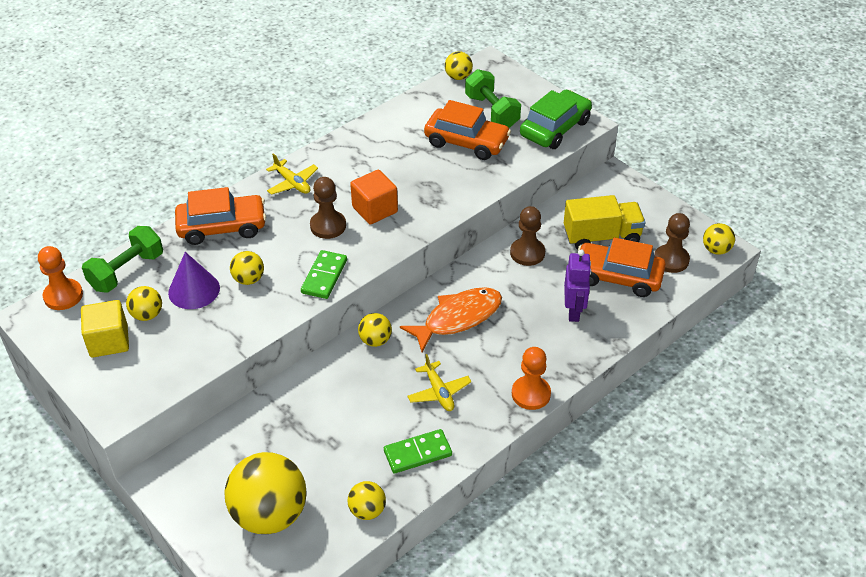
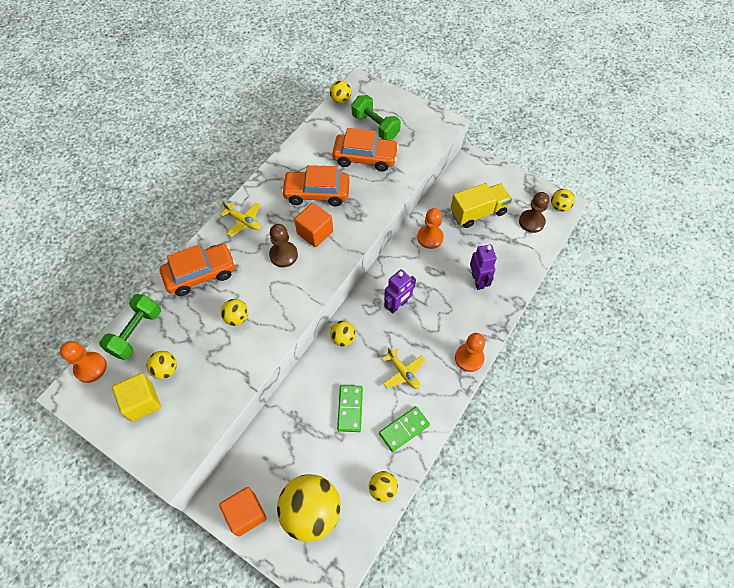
camera: 15 degrees left, 15 degrees up
(190, 498) = (246, 514): none -> orange cube
(194, 290) = (196, 338): purple cone -> none
(324, 276) = (295, 302): green domino -> green domino (350, 409)
(458, 318) = (397, 305): orange fish -> purple robot
(527, 253) = (430, 238): brown pawn -> orange pawn
(555, 128) = (426, 132): green car -> none
(617, 277) = (499, 244): orange car -> orange car (316, 193)

